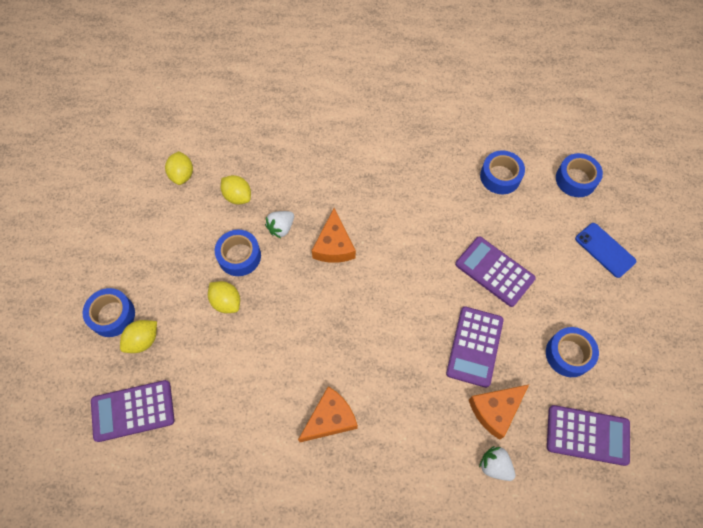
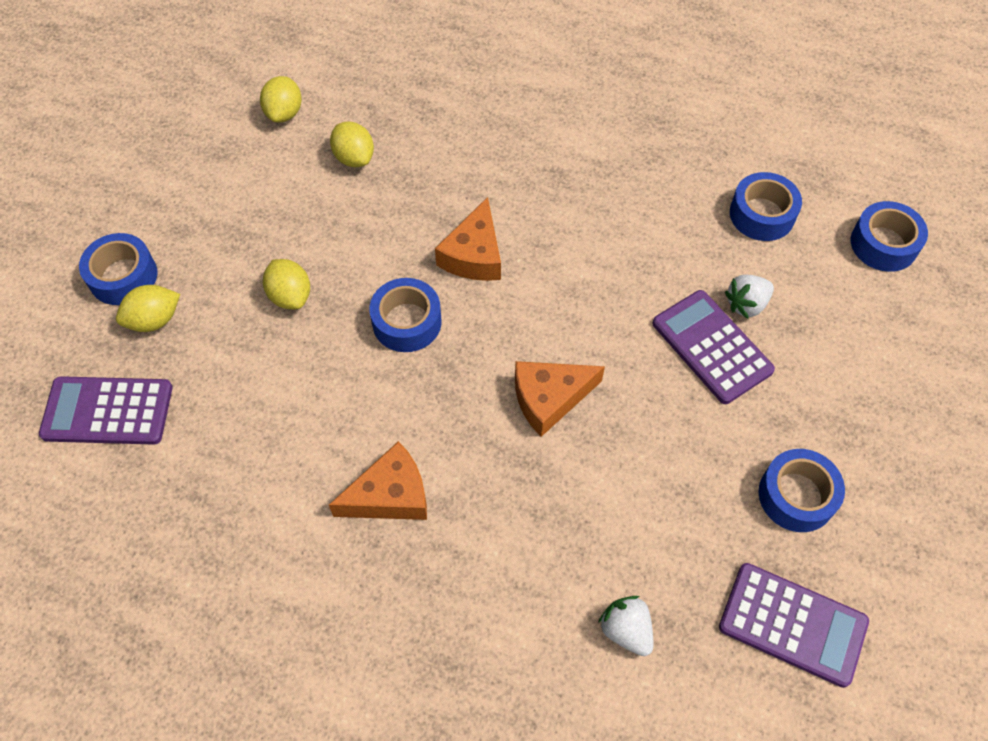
camera: 15 degrees right, 5 degrees down
(239, 256) = (330, 238): blue tape -> blue tape (407, 322)
(281, 228) = (403, 214): white strawberry -> white strawberry (746, 304)
(474, 346) = (647, 447): purple calculator -> none
(495, 410) = (652, 548): orange cheese -> orange cheese (549, 398)
(605, 250) = (902, 356): blue phone -> none

